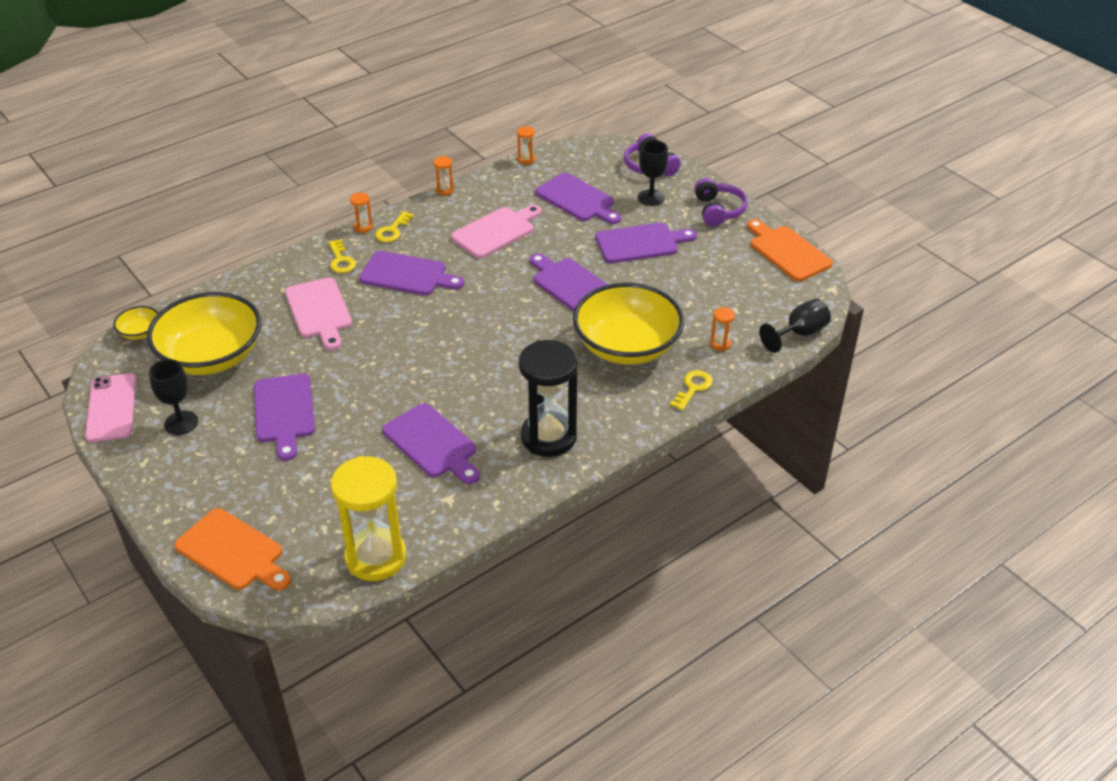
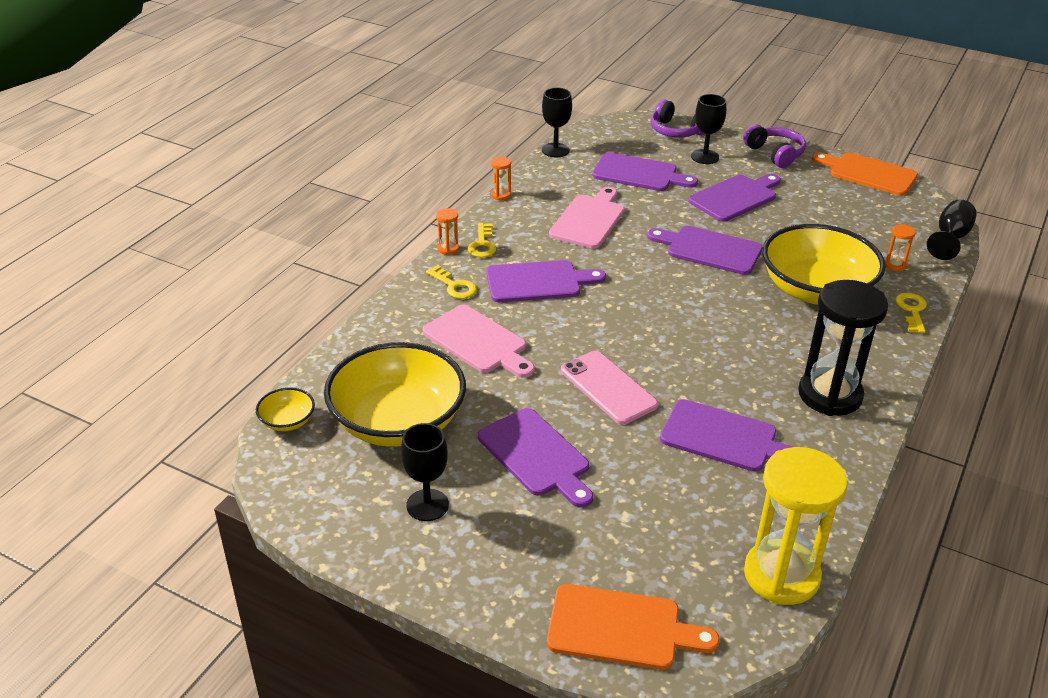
camera: 25 degrees left, 5 degrees down
(111, 408) = (326, 515): pink phone -> pink phone (608, 388)
(526, 159) = (555, 150): orange hourglass -> black goblet

